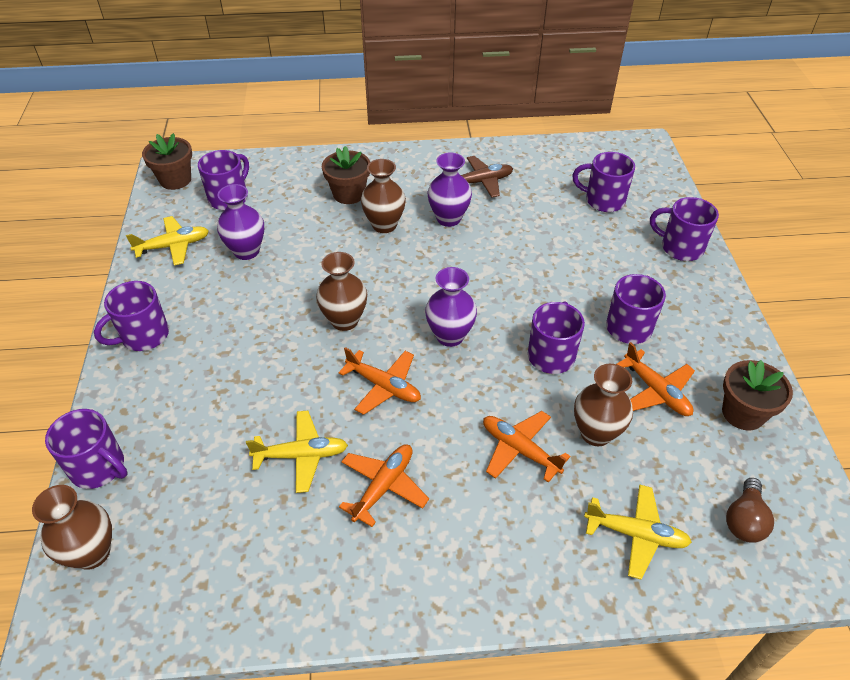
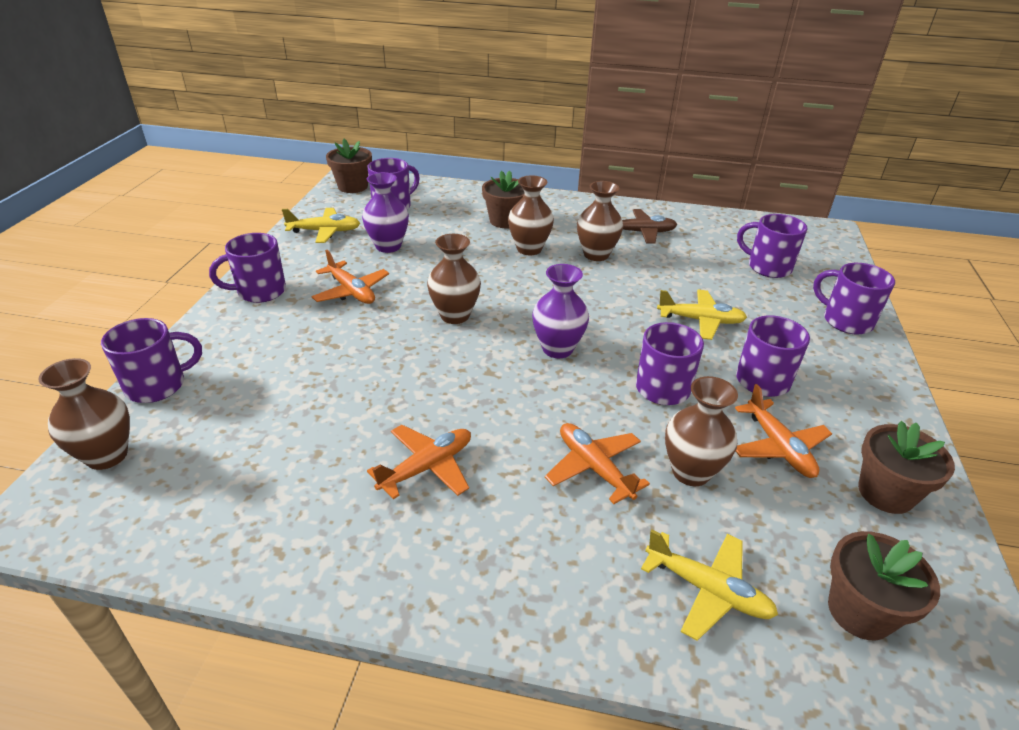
camera: 15 degrees right, 10 degrees down
(99, 468) = (158, 385): purple mug -> purple mug turned 75 degrees counterclockwise
(301, 455) = (355, 419): yellow plane -> yellow plane (700, 320)
(384, 386) = (469, 378): orange plane -> orange plane (351, 291)
(448, 218) = (596, 254): purple vase -> brown vase
(744, 520) = (860, 611): brown light bulb -> brown flower pot

